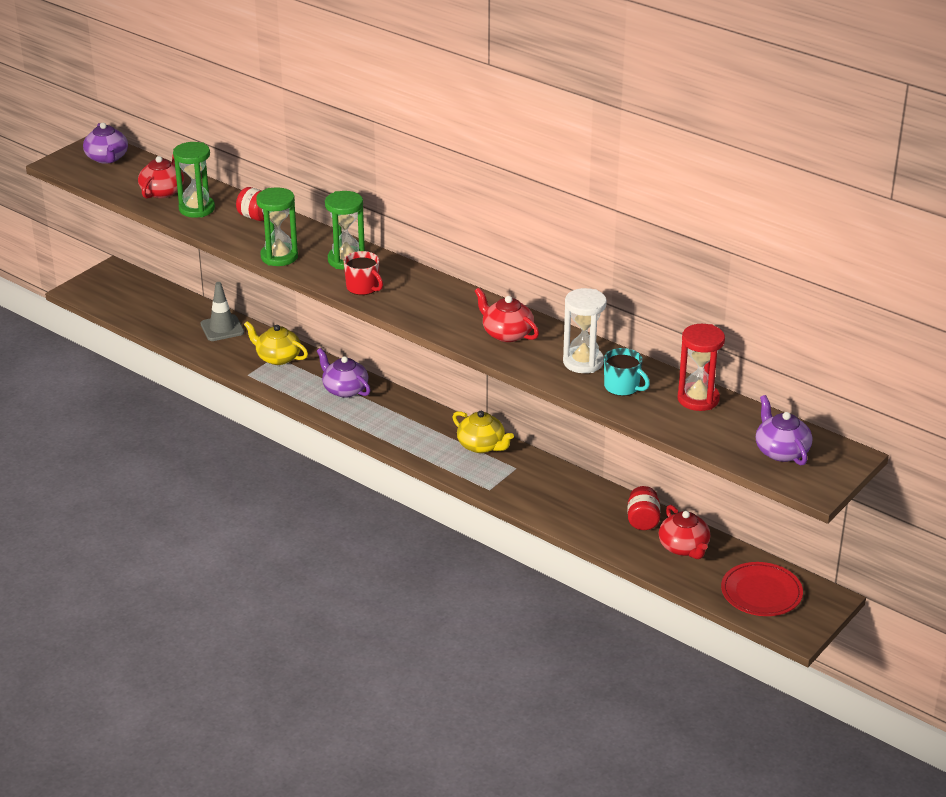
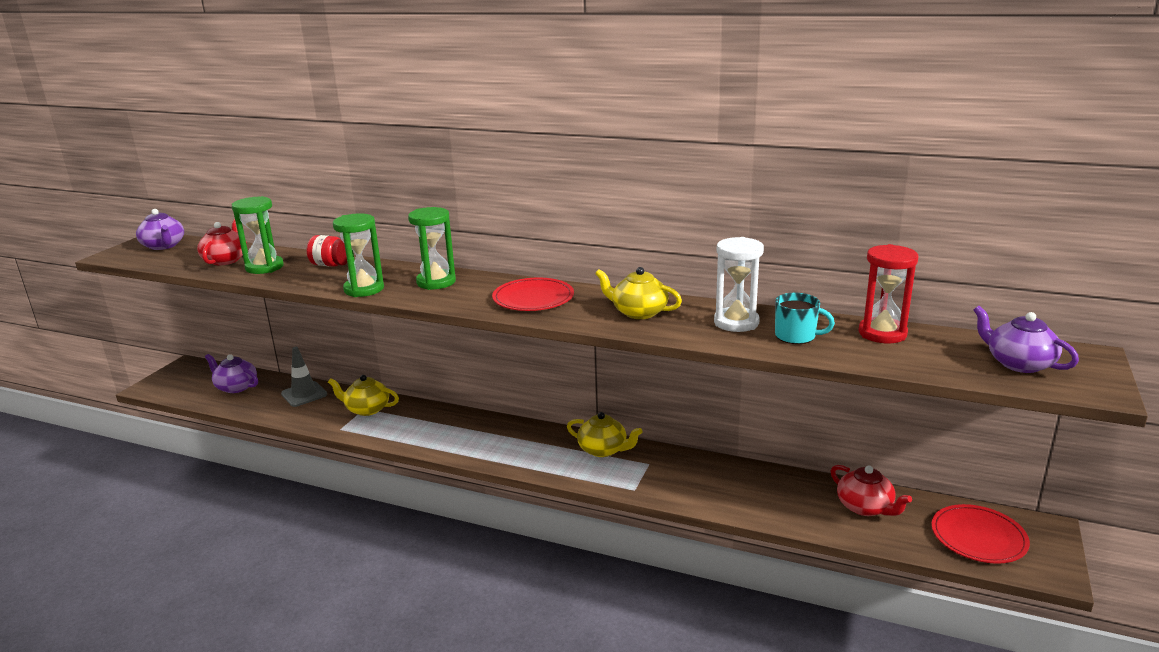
camera: 15 degrees left, 10 degrees down
(344, 389) = (444, 424): purple teapot -> purple teapot (236, 387)
(363, 287) = (464, 299): red mug -> none
(424, 298) = (533, 298): none -> red plate
(507, 333) = (638, 312): red teapot -> yellow teapot
(642, 520) = (805, 489): red jar -> none

